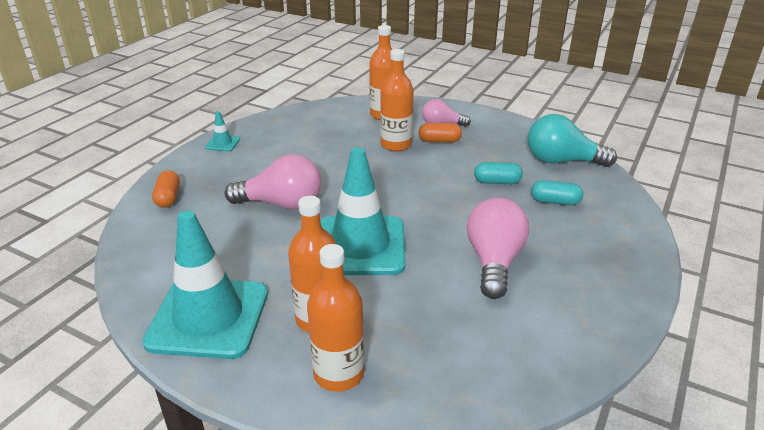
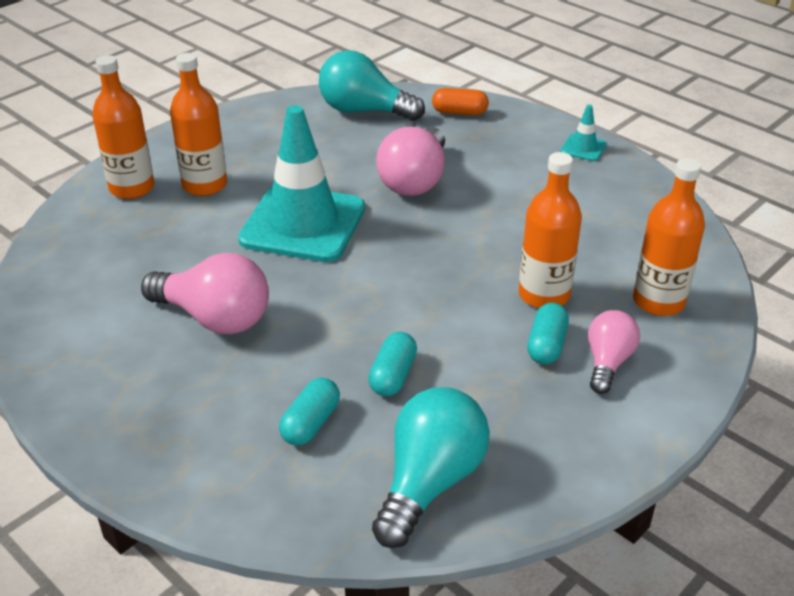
camera: 105 degrees right, 5 degrees up
(164, 248) = (364, 111): none -> turquoise light bulb
(208, 317) = (247, 131): turquoise traffic cone -> none
(439, 141) = (546, 345): orange capsule -> turquoise capsule

